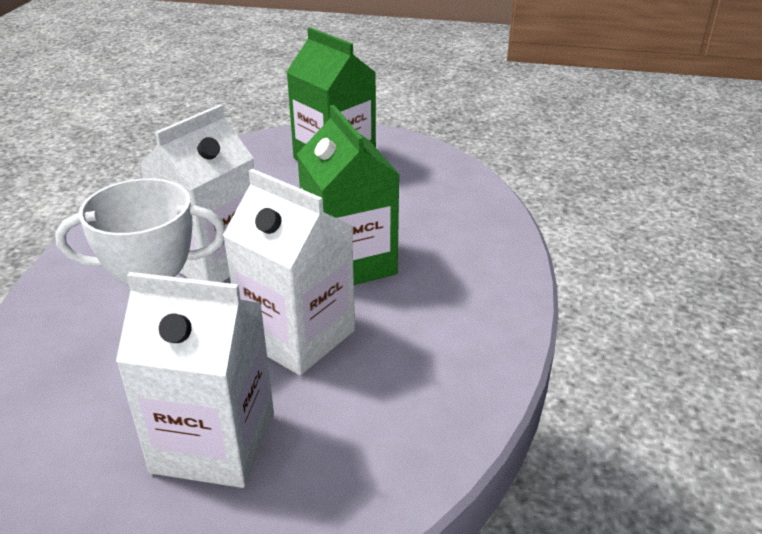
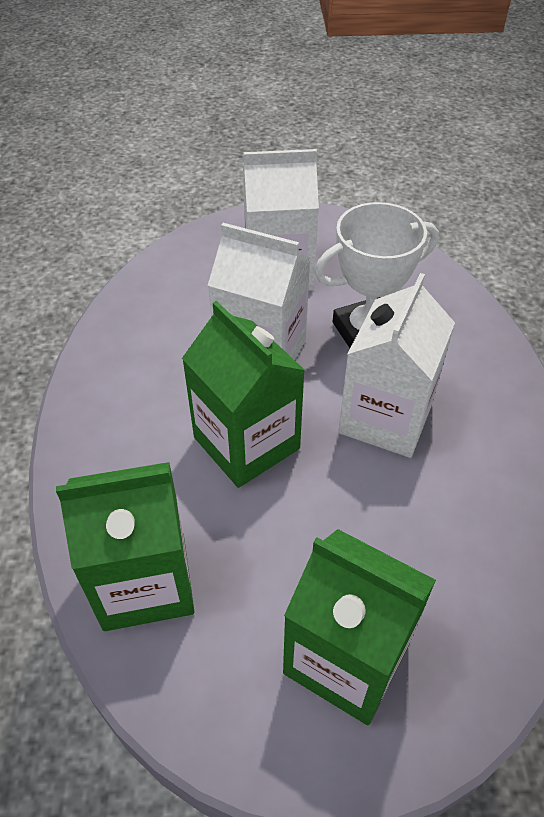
camera: 165 degrees right, 15 degrees up
(455, 202) = (145, 581): none -> green carton

